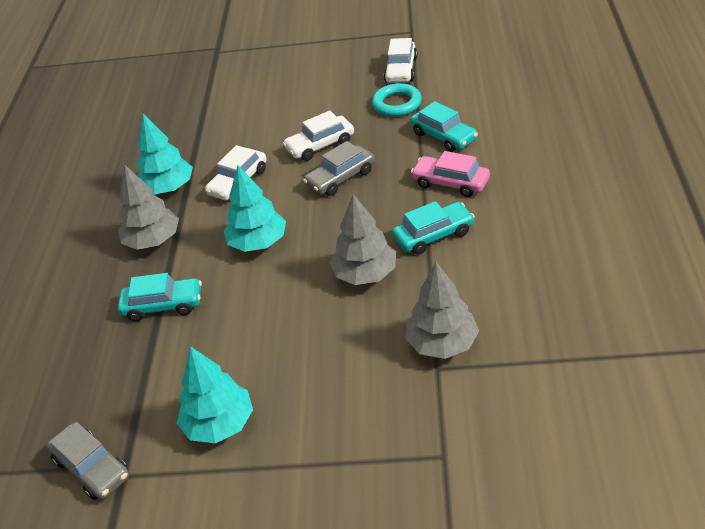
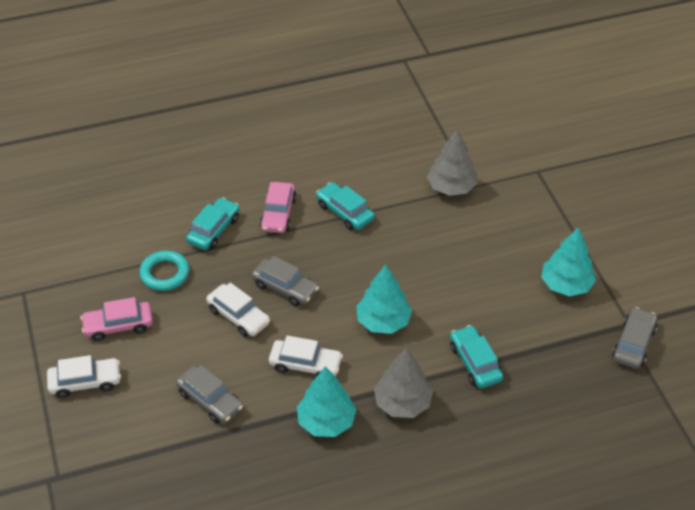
camera: 115 degrees left, 5 degrees up
(236, 124) = (210, 400): none -> grey car
(347, 78) = (118, 326): none -> pink car
(365, 274) = (399, 242): grey tree -> none
(401, 70) = (102, 284): white car -> white car (85, 382)

